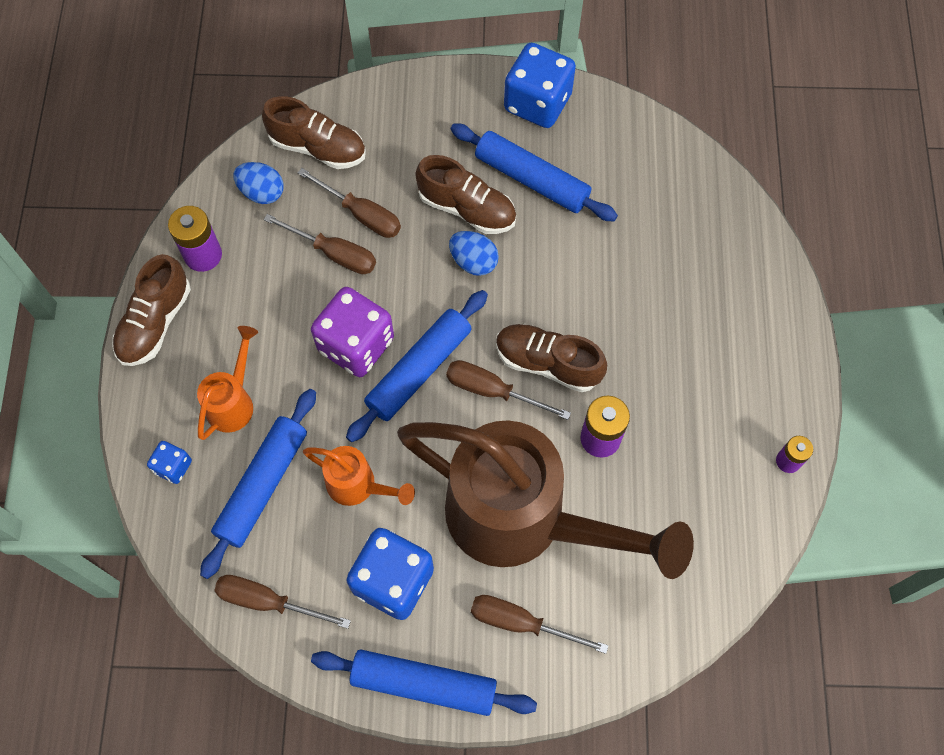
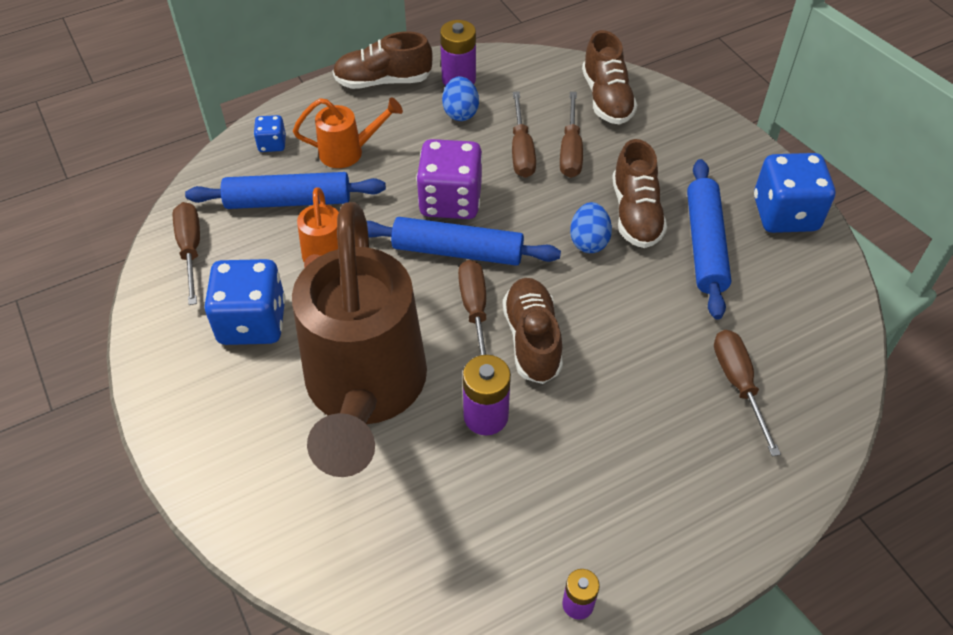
camera: 60 degrees right, 15 degrees down
(262, 192) = (539, 86): blue egg -> blue egg (460, 112)
(424, 684) = (168, 387): blue rolling pin -> none
(521, 623) = (262, 436): brown screwdriver -> brown screwdriver (738, 384)

